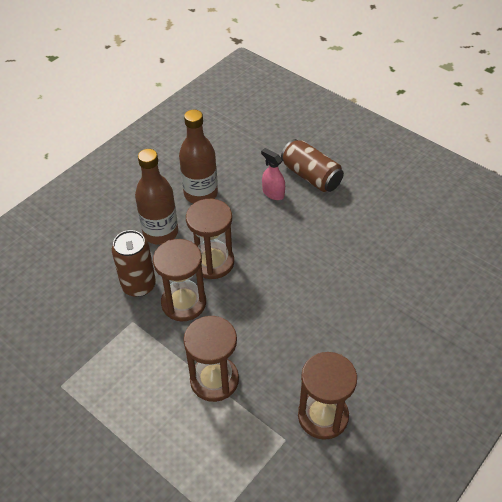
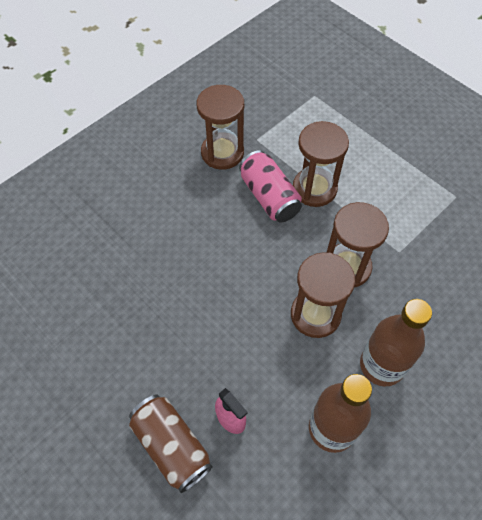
camera: 175 degrees left, 10 degrees up
(138, 285) = (398, 292): brown can -> none
(262, 366) = (269, 196): none -> pink can

